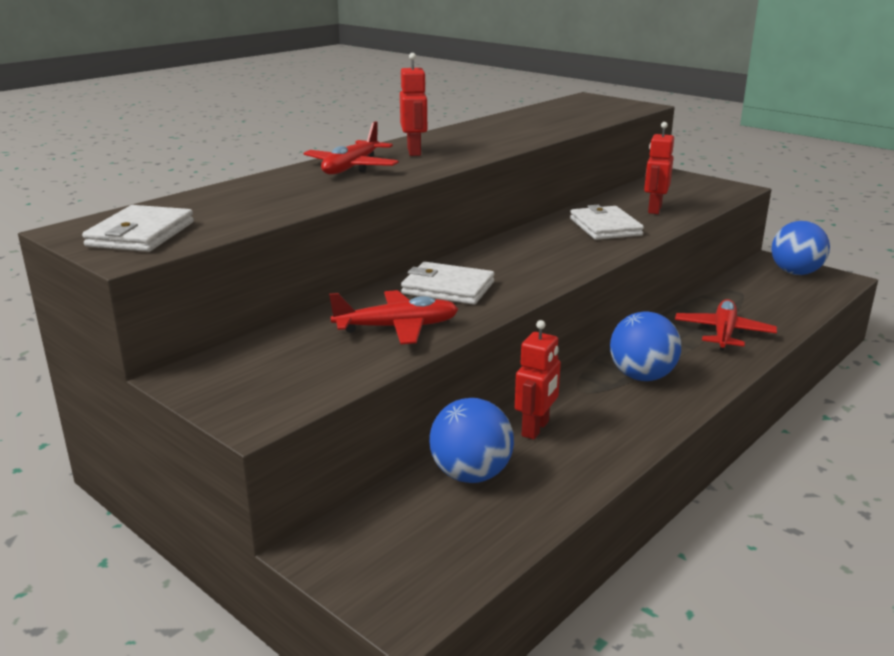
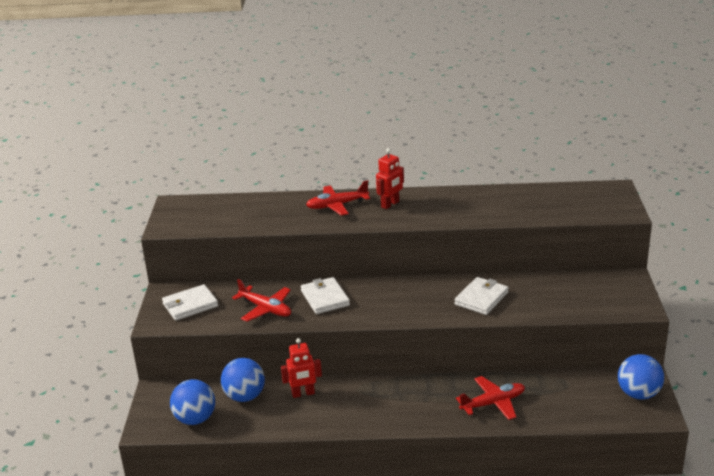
camera: 50 degrees right, 5 degrees up
(141, 234) = (186, 217): white wallet -> white wallet (190, 305)
(642, 376) = (397, 399): blue ball -> blue ball (195, 419)
(654, 209) = (541, 300): red robot -> none

